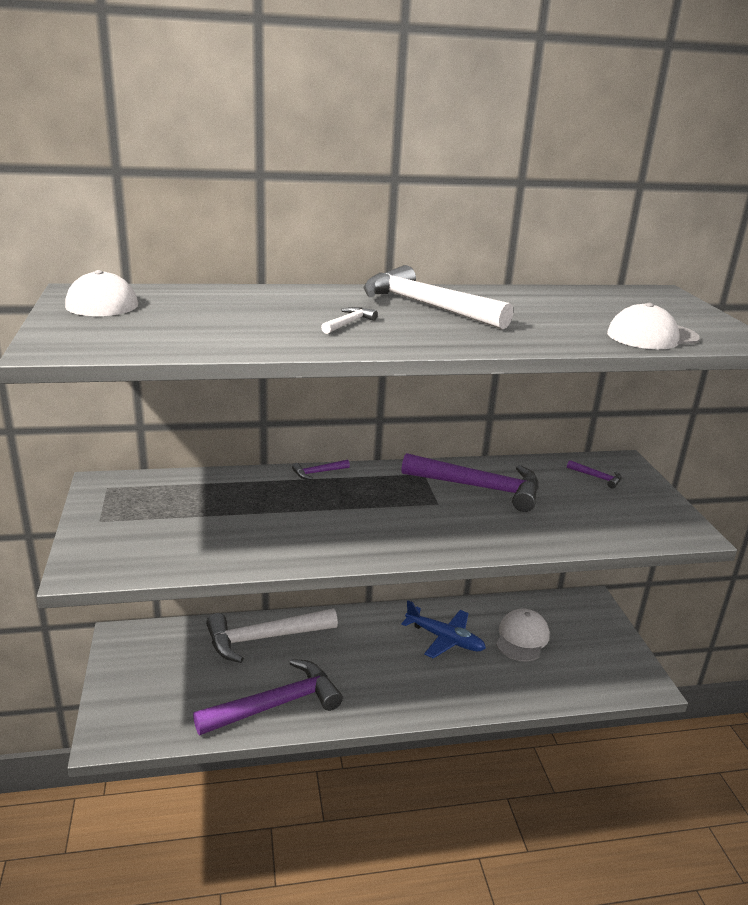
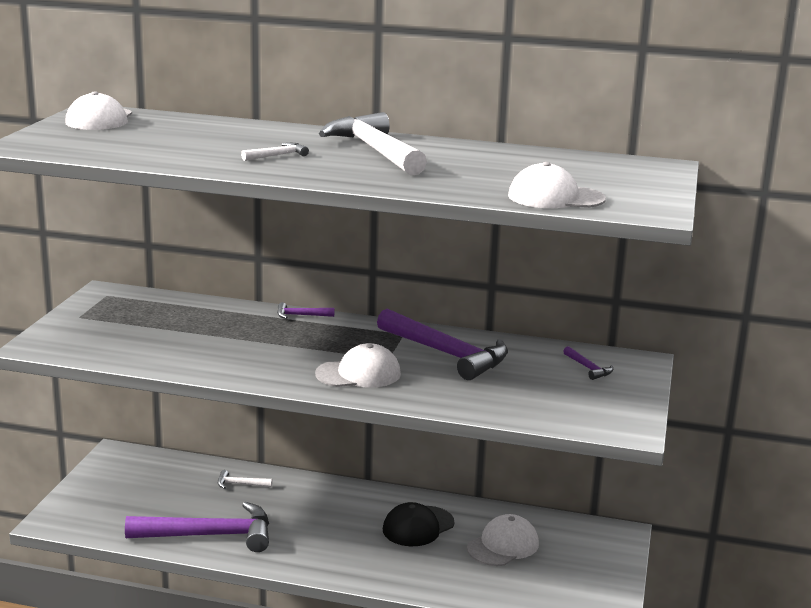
camera: 25 degrees right, 5 degrees down
(264, 638) = (240, 484): white hammer -> white hammer, size x0.41
(431, 527) = (358, 374): none -> white cap
(444, 639) = (418, 526): blue plane -> black cap

